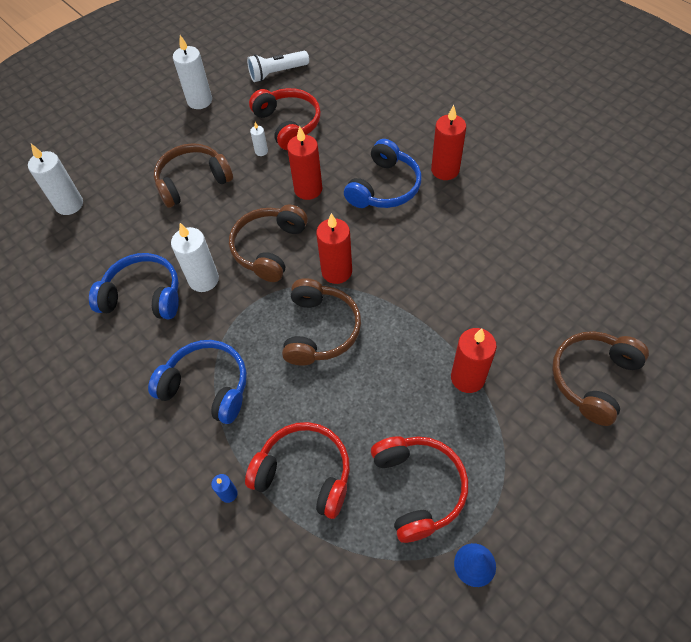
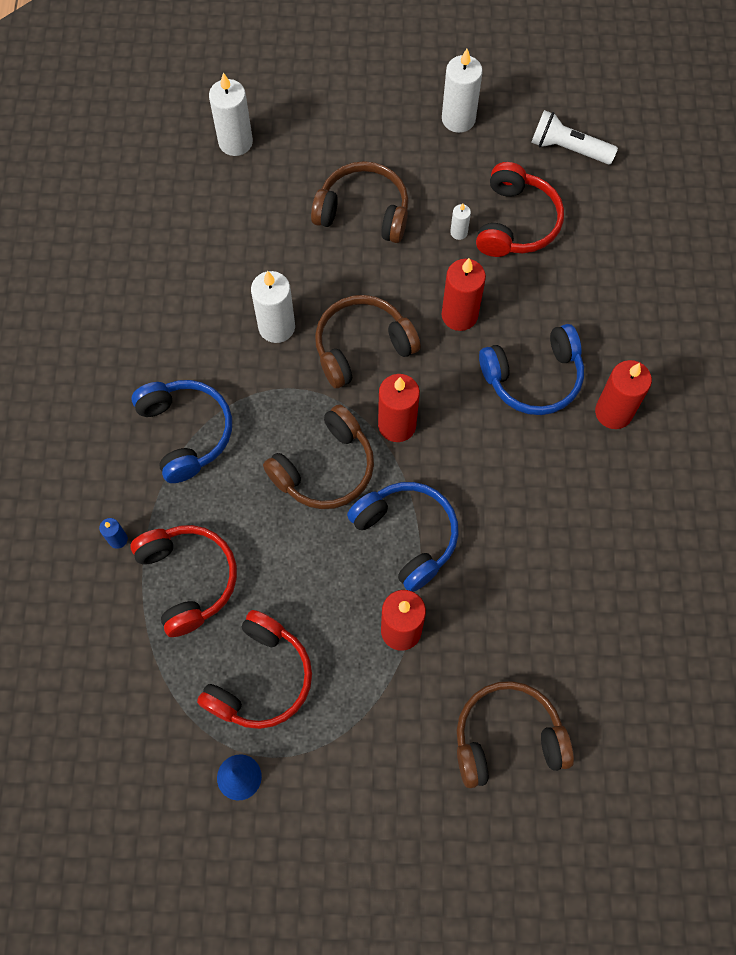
camera: 40 degrees right, 10 degrees up
(143, 295) = (214, 297): blue headphones -> blue headphones (407, 536)

